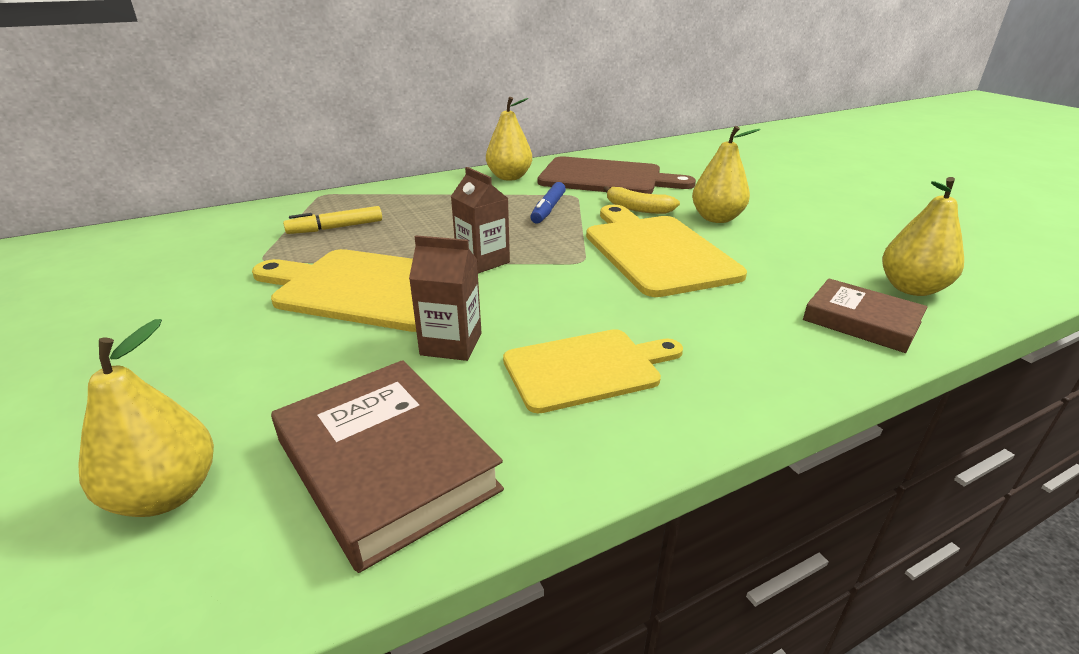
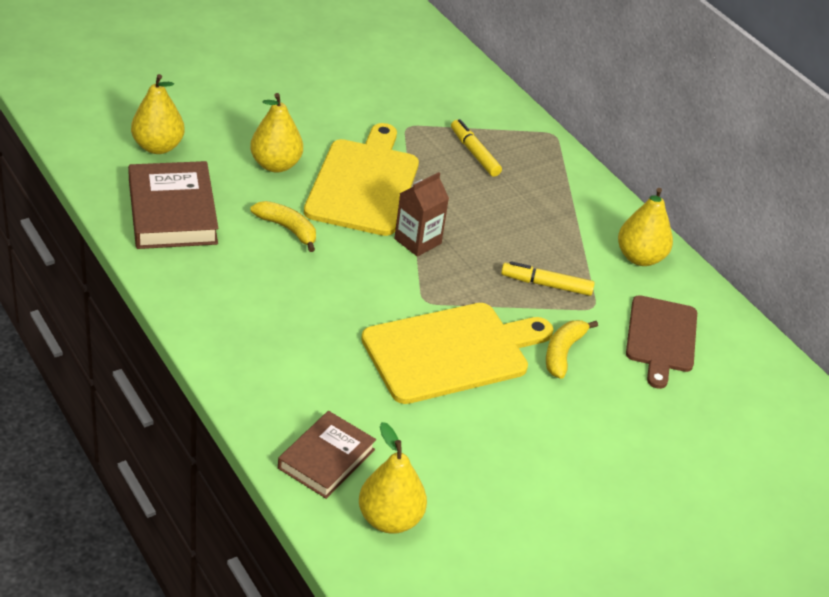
camera: 80 degrees right, 10 degrees up
(386, 465) = (172, 212): brown book -> brown book turned 60 degrees counterclockwise
(451, 344) = (287, 229): brown carton -> yellow banana
(548, 209) = (546, 285): blue marker -> yellow marker
(587, 368) = (258, 291): yellow cutting board -> none
(606, 178) = (661, 337): brown cutting board -> brown cutting board, size x0.66
(716, 218) = (546, 413): yellow pear -> yellow pear (275, 165)

